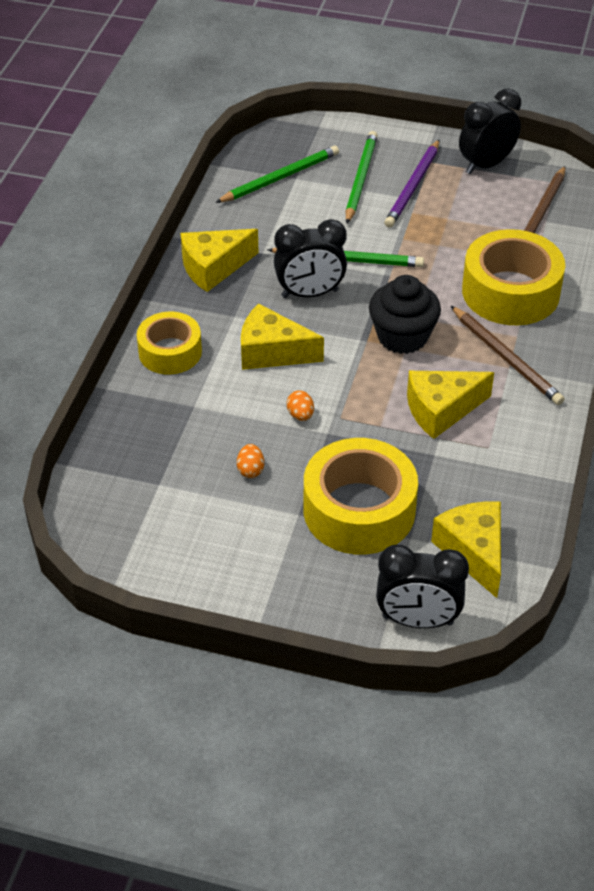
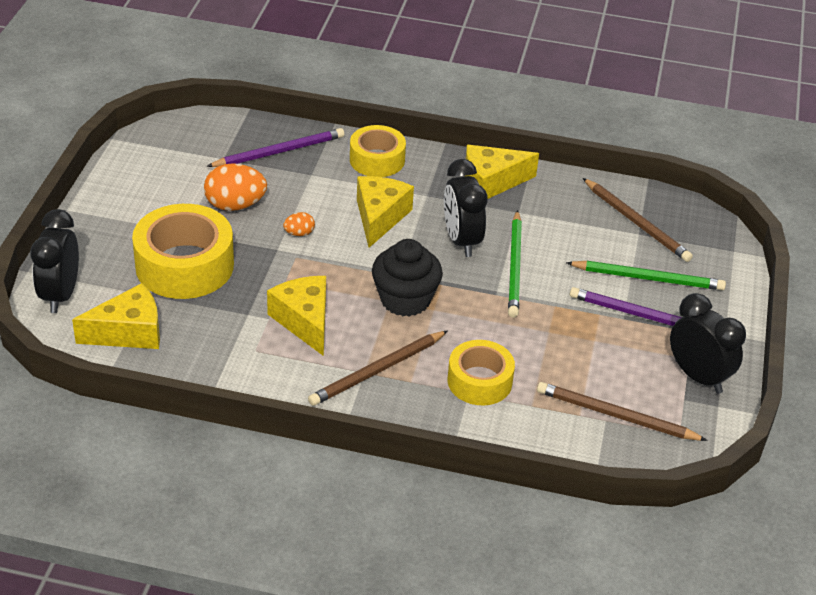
camera: 85 degrees right, 5 degrees down
(149, 434) = (279, 152): none -> purple pencil
(213, 268) = (491, 182): yellow cheese -> yellow cheese turned 75 degrees counterclockwise
(250, 470) = (235, 205): orange egg -> orange egg, size x1.99
(280, 178) = (636, 223): green pencil -> brown pencil
(510, 292) = (479, 381): yellow tape -> yellow tape, size x0.62

